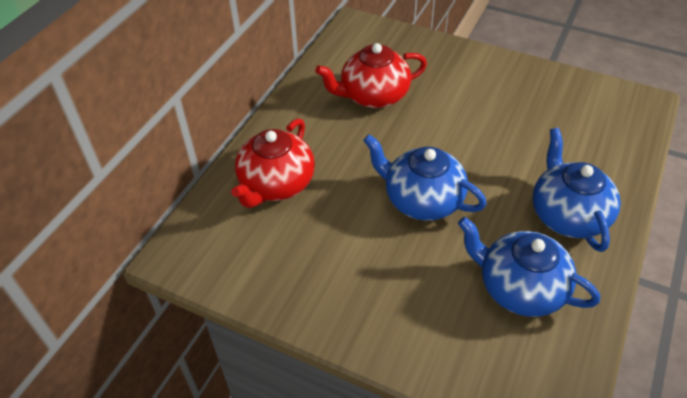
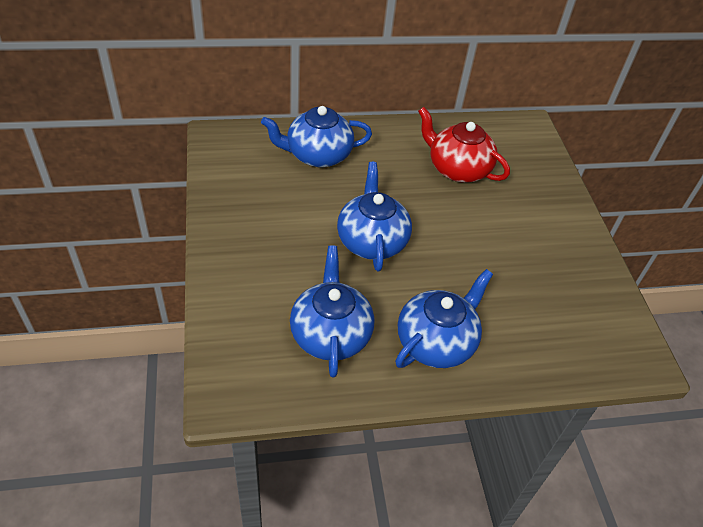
camera: 50 degrees right, 0 degrees up
(276, 184) = (318, 155): red teapot -> blue teapot

